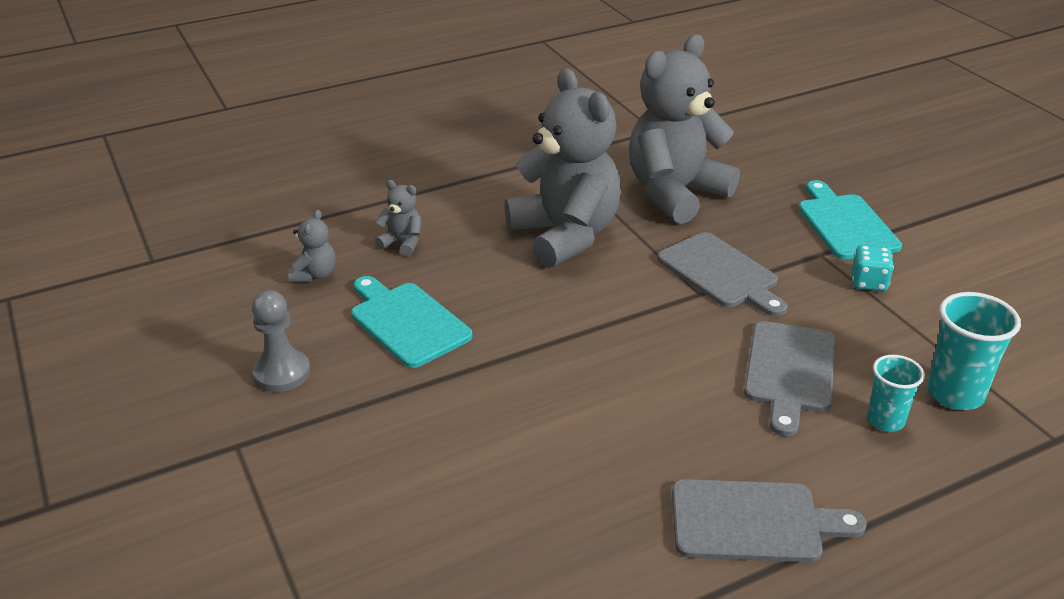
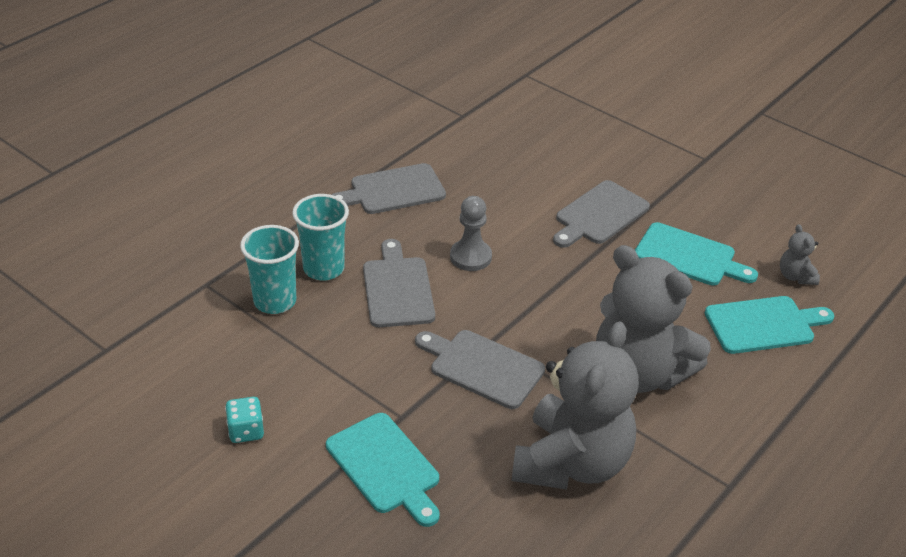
camera: 155 degrees right, 5 degrees up
(282, 373) = (729, 202): grey pawn -> grey pawn (470, 257)
(402, 243) = (764, 325): grey teddy bear -> turquoise cutting board
(469, 400) = (599, 215): none -> grey cutting board
(868, 282) = (351, 393): turquoise dice -> turquoise dice (246, 431)
(885, 420) = (323, 268): turquoise cup -> turquoise cup, size x1.56

